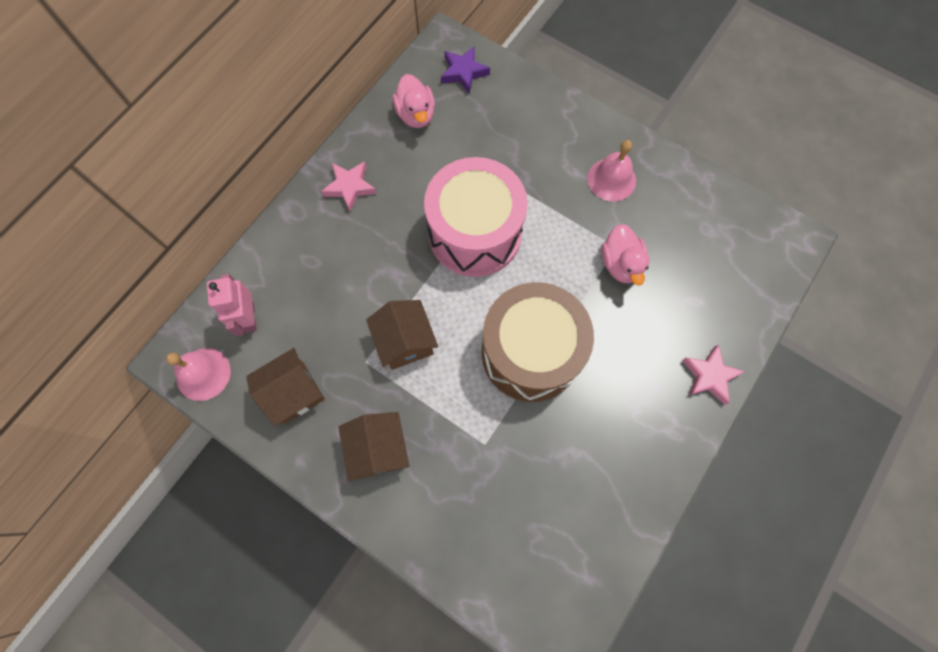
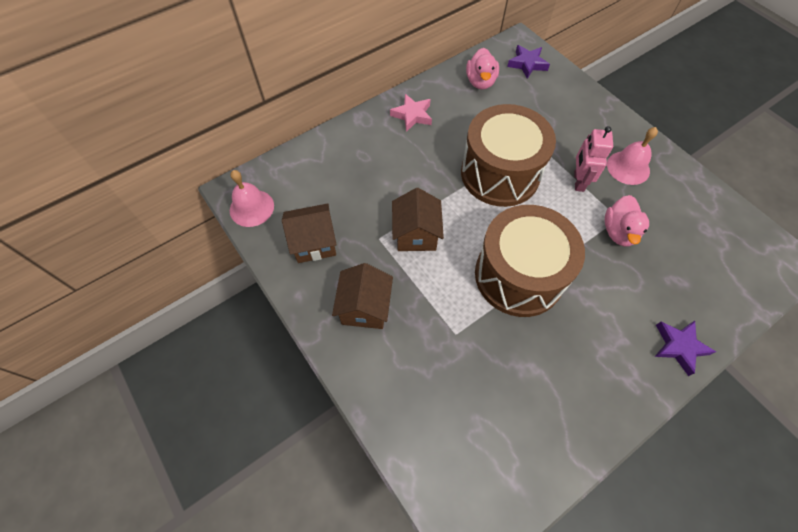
camera: 20 degrees right, 10 degrees down
(249, 318) = (302, 180): pink robot -> pink robot (578, 181)
(475, 233) = (500, 173): pink drum -> brown drum
(709, 376) = (679, 347): pink star -> purple star

